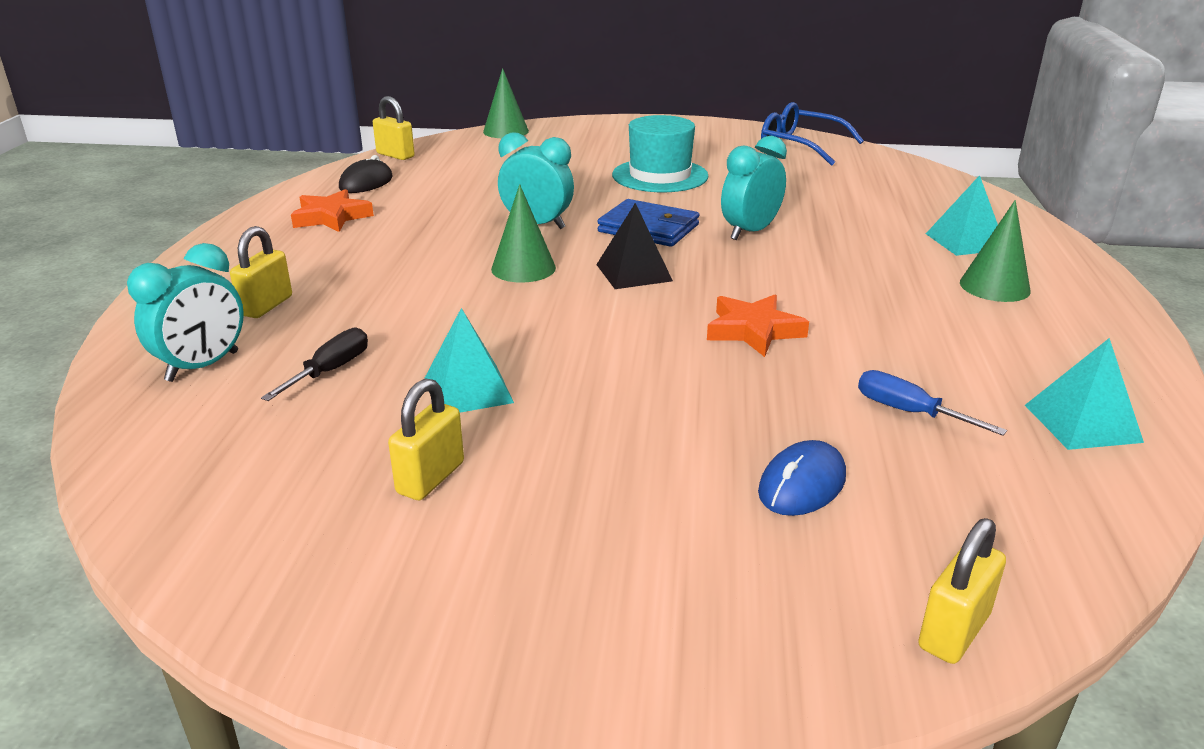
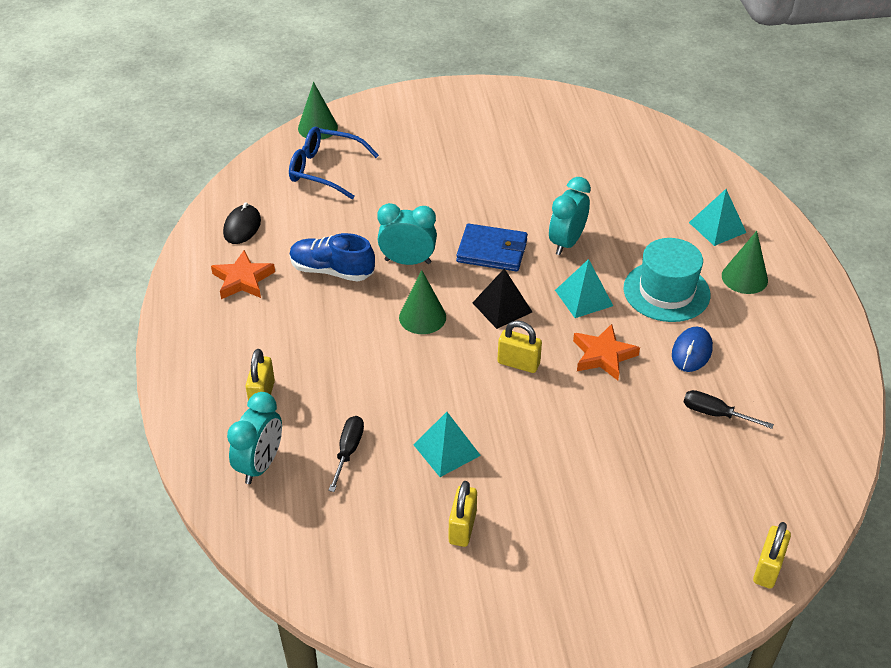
camera: 15 degrees left, 15 degrees up
(395, 155) = (243, 181): yellow padlock -> yellow padlock (518, 363)
(440, 222) = (332, 271): none -> blue shoe
(660, 176) = (473, 176): turquoise hat -> turquoise hat (666, 291)
(800, 146) = (568, 113): blue glasses -> blue glasses (325, 170)
(802, 485) = (670, 486): blue mouse -> blue mouse (691, 352)
(909, 412) = (715, 414): blue screwdriver -> black screwdriver
(1082, 423) = (812, 403): turquoise pyramid -> turquoise pyramid (583, 298)

